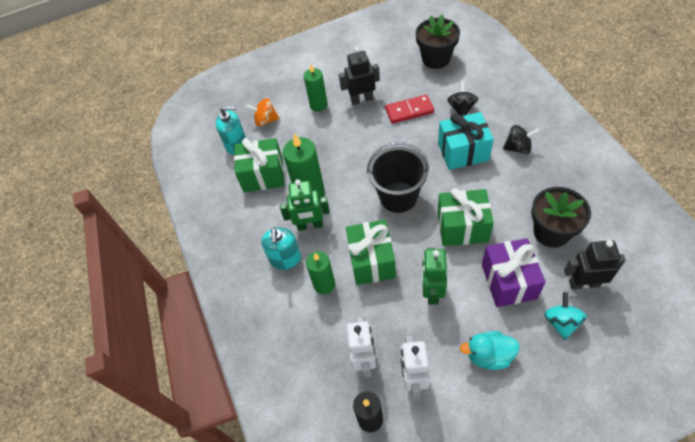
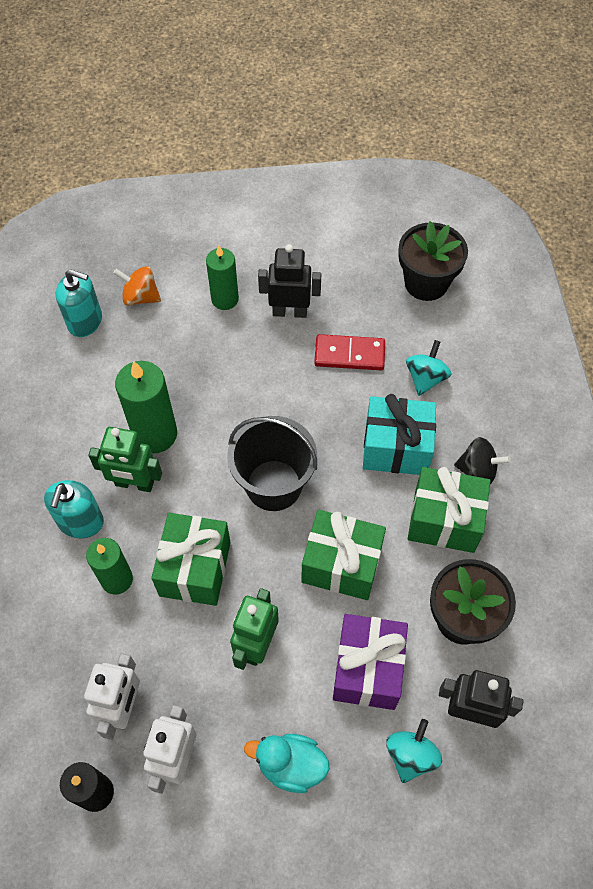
camera: 10 degrees right, 5 degrees up
(263, 175) = (102, 383): green gift -> green gift (444, 520)
(461, 108) = (425, 378): black spinning top -> turquoise spinning top

